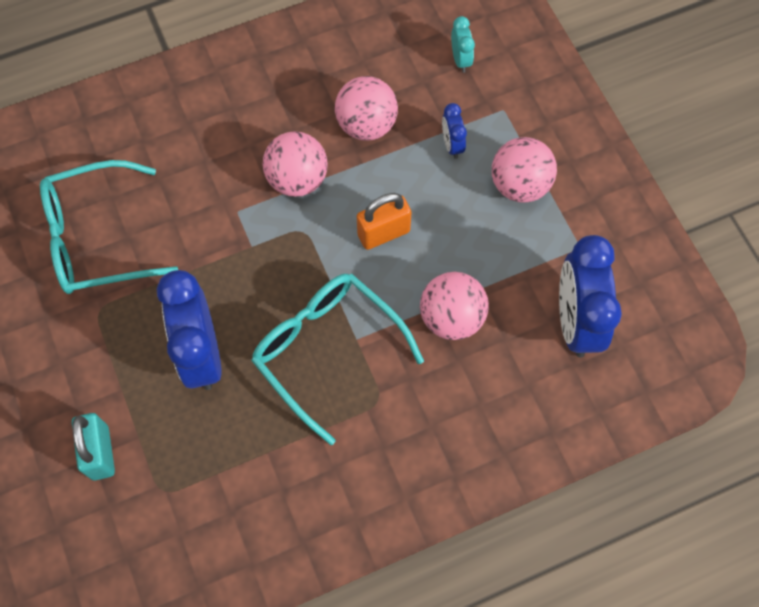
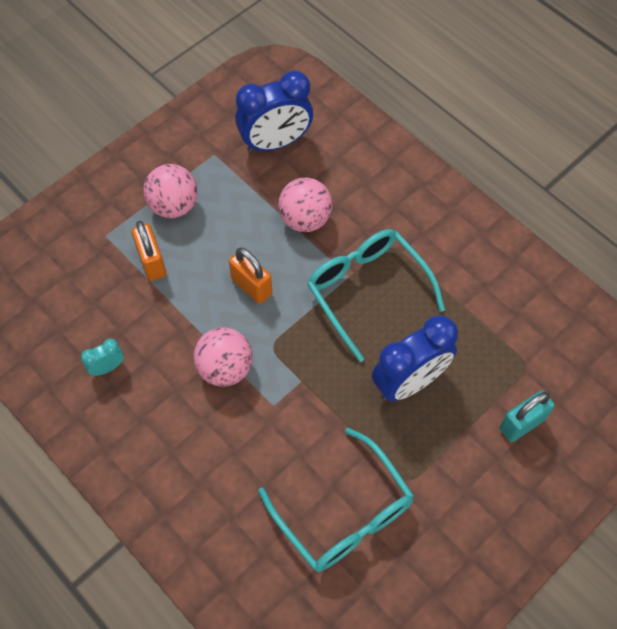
camera: 110 degrees left, 5 degrees down
(328, 352) = (368, 291): turquoise glasses -> turquoise glasses turned 120 degrees clockwise
(366, 125) = (153, 332): pink ball -> none
(452, 145) = (152, 262): blue clock -> orange padlock
(460, 59) = (63, 280): turquoise clock -> turquoise clock (107, 367)

